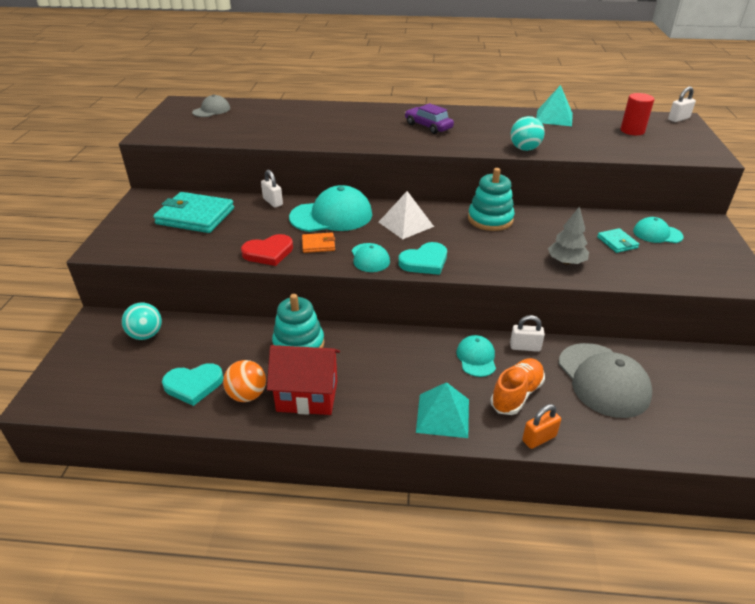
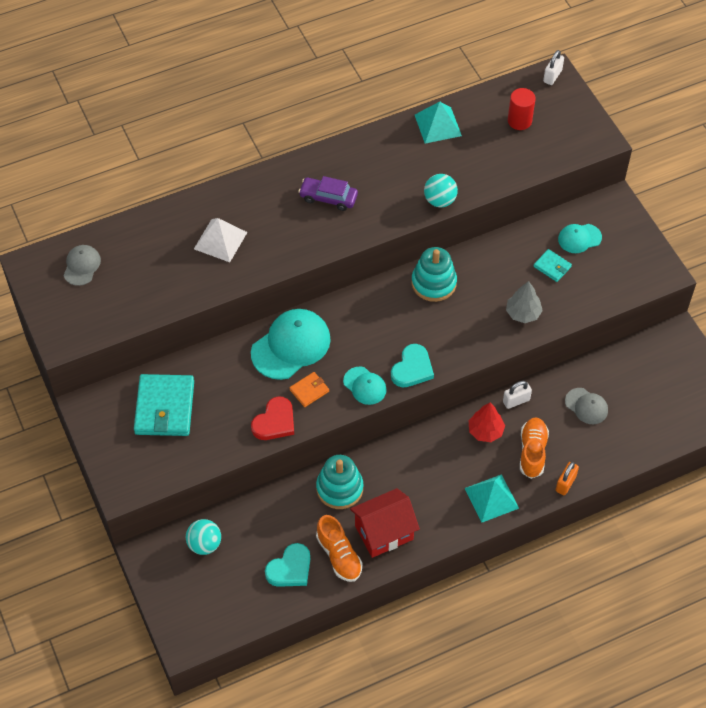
camera: 30 degrees left, 20 degrees up
(195, 216) = (165, 407): turquoise wallet -> turquoise wallet turned 75 degrees counterclockwise
(247, 395) = (339, 555): orange ball -> orange shoe
(273, 202) = (219, 351): white padlock -> none
(406, 224) = (365, 325): white pyramid -> white pyramid (220, 240)
(476, 358) = (485, 431): turquoise cap -> red tree
(603, 380) = (586, 406): grey cap -> grey cap, size x0.54

